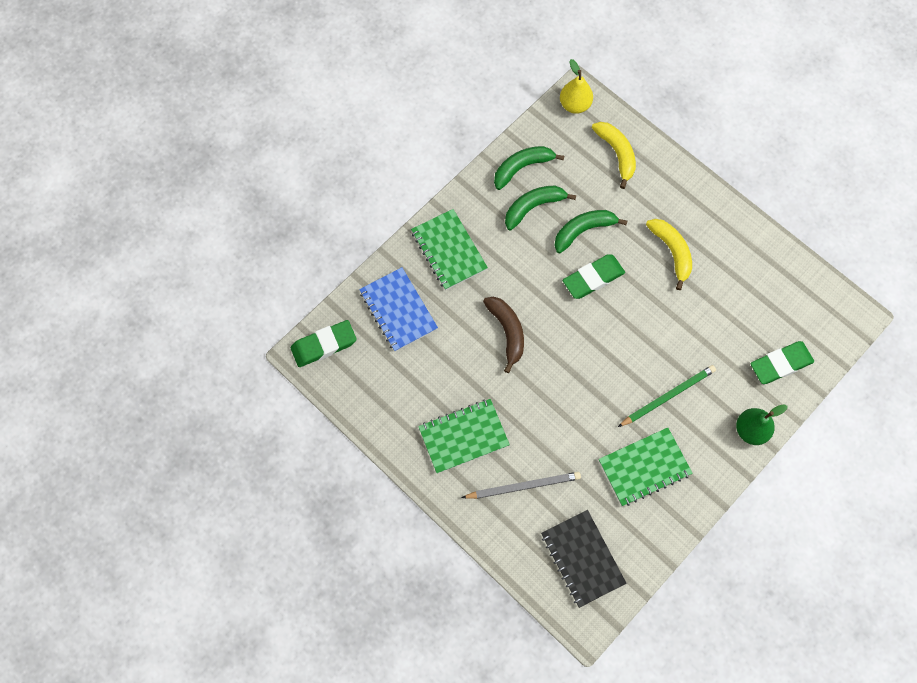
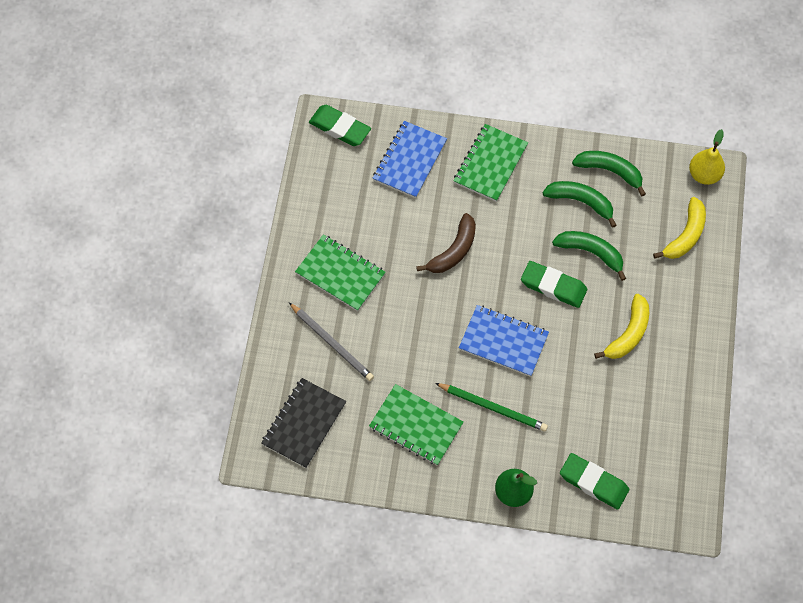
camera: 55 degrees right, 5 degrees down
(615, 349) = (503, 342): none -> blue notebook

